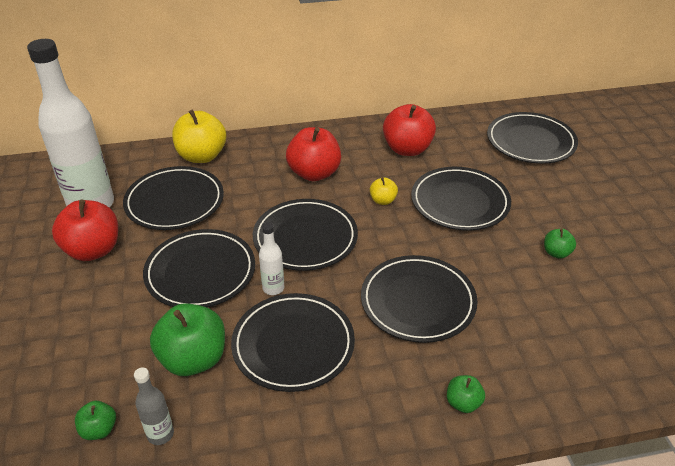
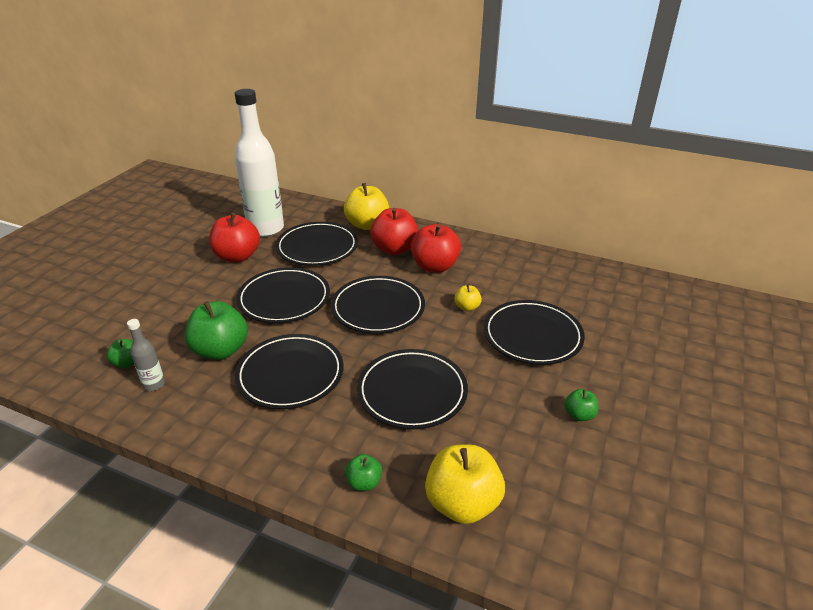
camera: 35 degrees right, 5 degrees down
(273, 288) = (319, 331): white bottle -> none
(407, 149) = (531, 278): red apple -> red apple (394, 249)
(530, 142) = (659, 315): black plate -> none
(550, 372) = (462, 503): none -> yellow apple

